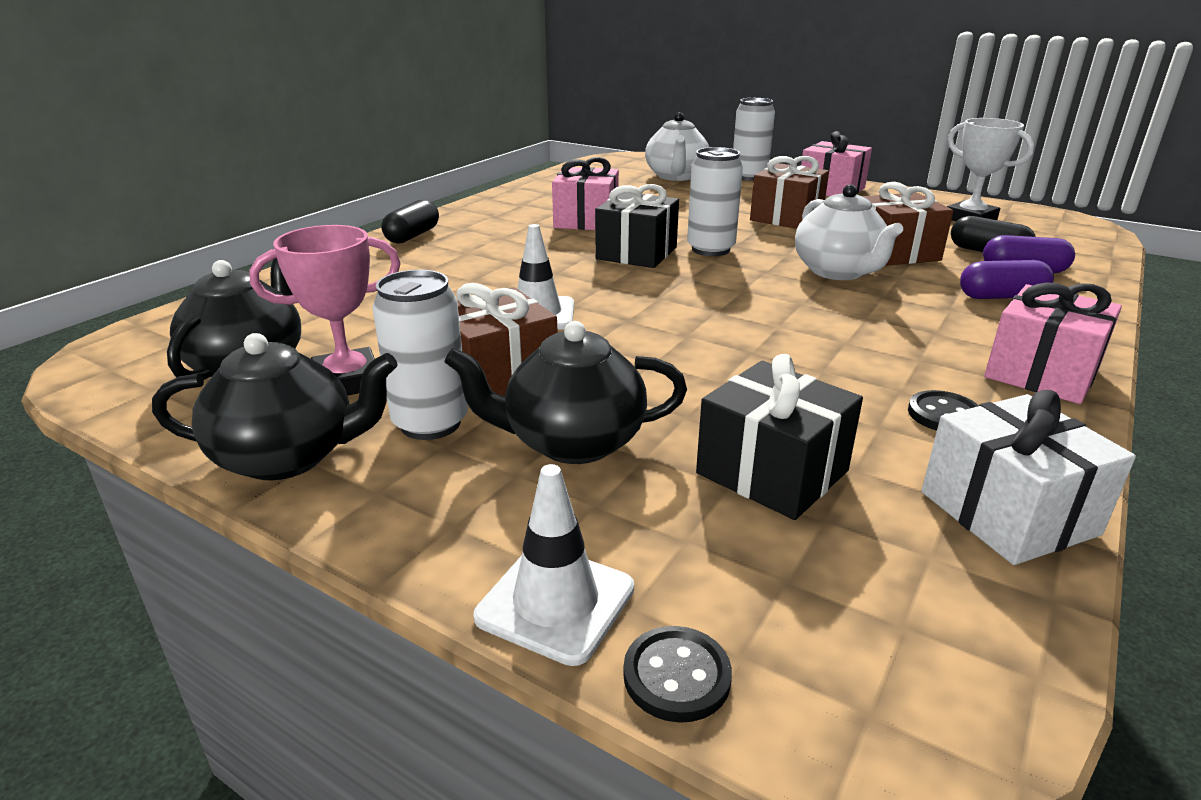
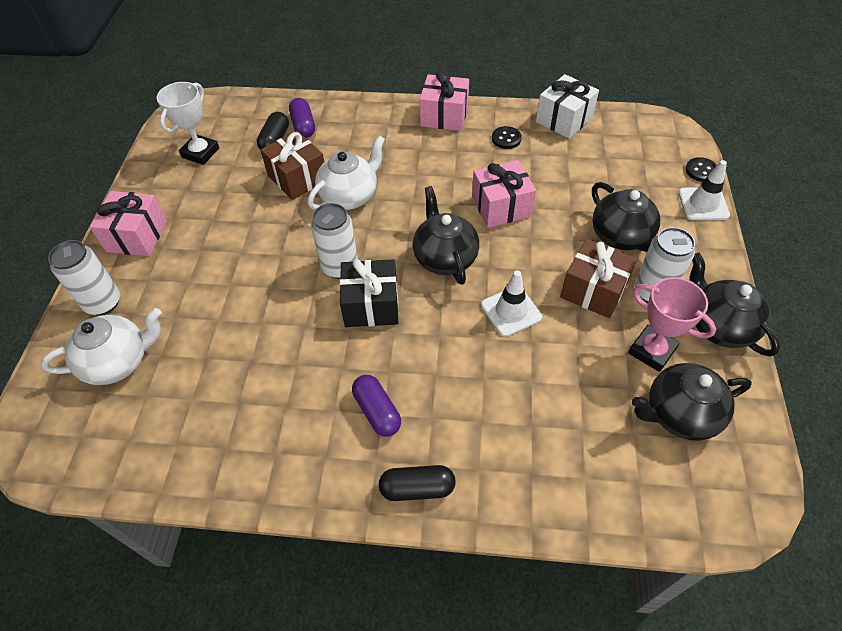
camera: 115 degrees left, 25 degrees up
(586, 220) = (305, 372): pink gift -> pink gift (501, 207)
(671, 299) = (445, 258): none -> black teapot
(772, 472) = (589, 175): black gift -> none
(786, 217) = (238, 245): brown gift -> none
(1001, 297) = (353, 131): purple capsule -> purple capsule (377, 411)

